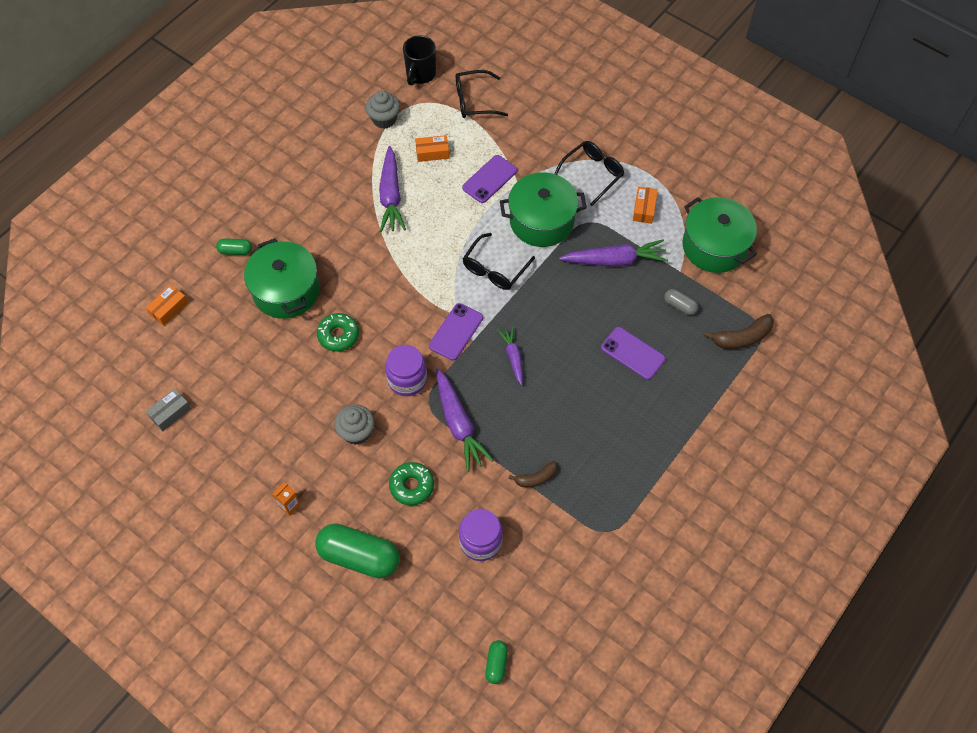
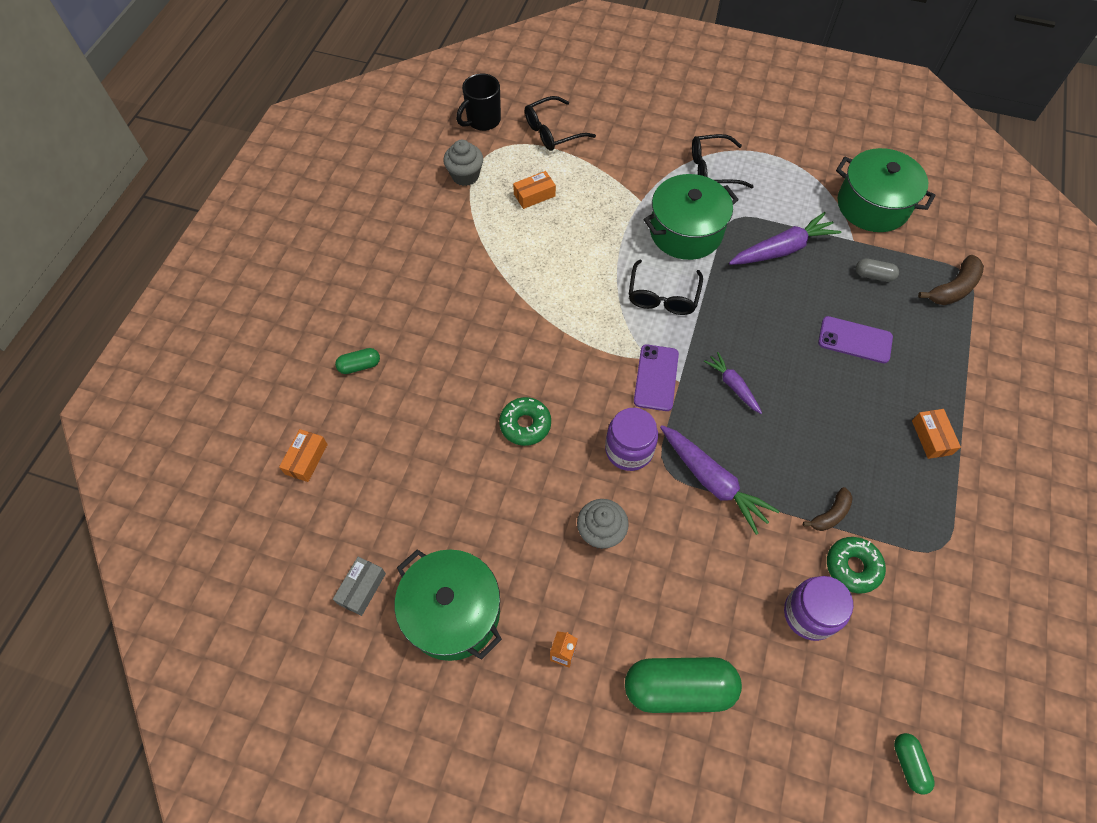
camera: 20 degrees left, 0 degrees up
(286, 291) = (440, 393): green pot -> green pot (453, 612)
(391, 196) = (511, 253): purple carrot -> none
(412, 486) = (697, 575): green donut -> green donut (852, 567)
(420, 74) = (482, 121): black mug -> black mug turned 45 degrees clockwise
(489, 179) = (609, 205): purple phone -> none
(592, 174) = (712, 169): black glasses -> black glasses turned 120 degrees counterclockwise
(644, 209) = (783, 189): orange box -> orange box (931, 437)

